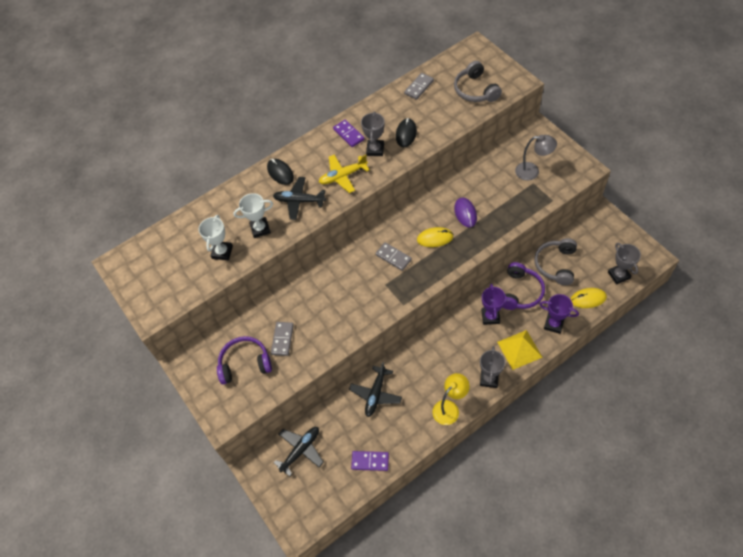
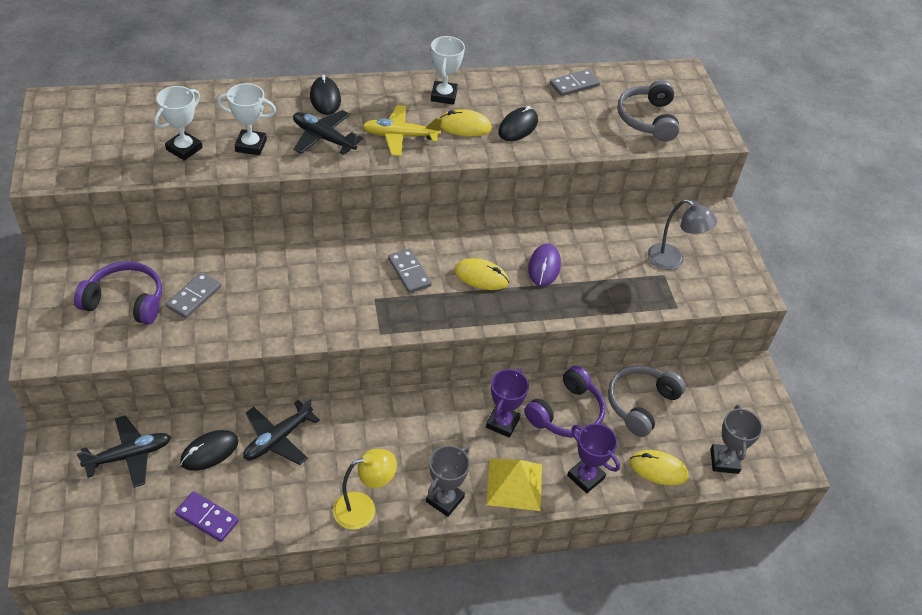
camera: 15 degrees right, 10 degrees down
(343, 423) = (209, 452): none -> black mouse
(348, 134) = (443, 96): purple domino -> white trophy
(375, 149) = (464, 126): grey trophy -> yellow mouse

